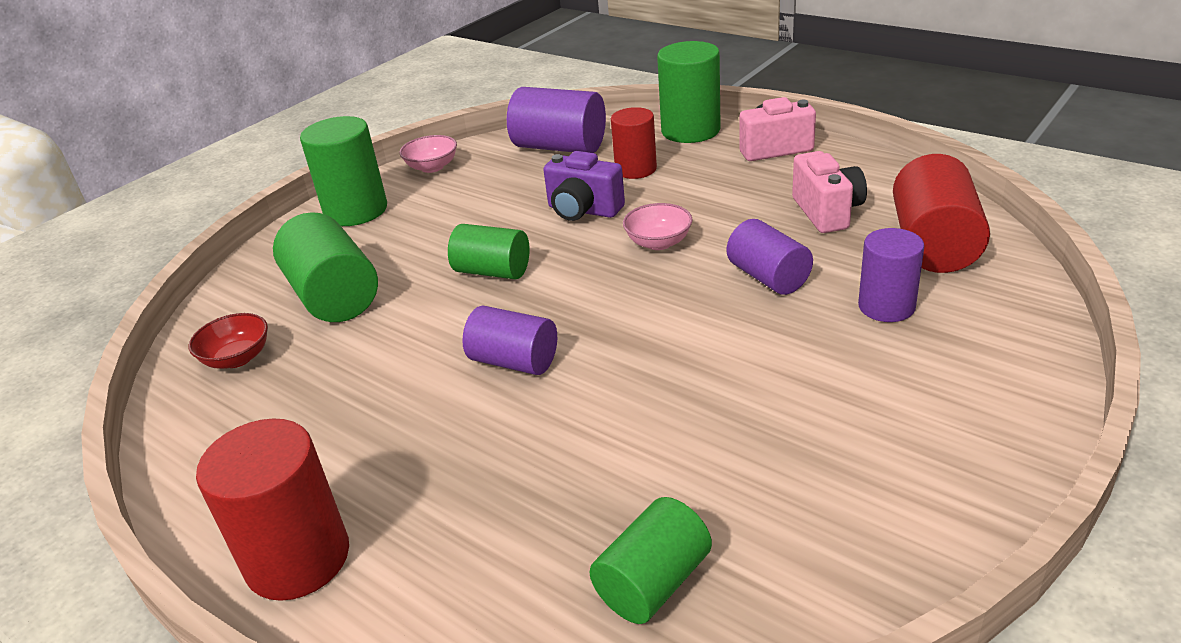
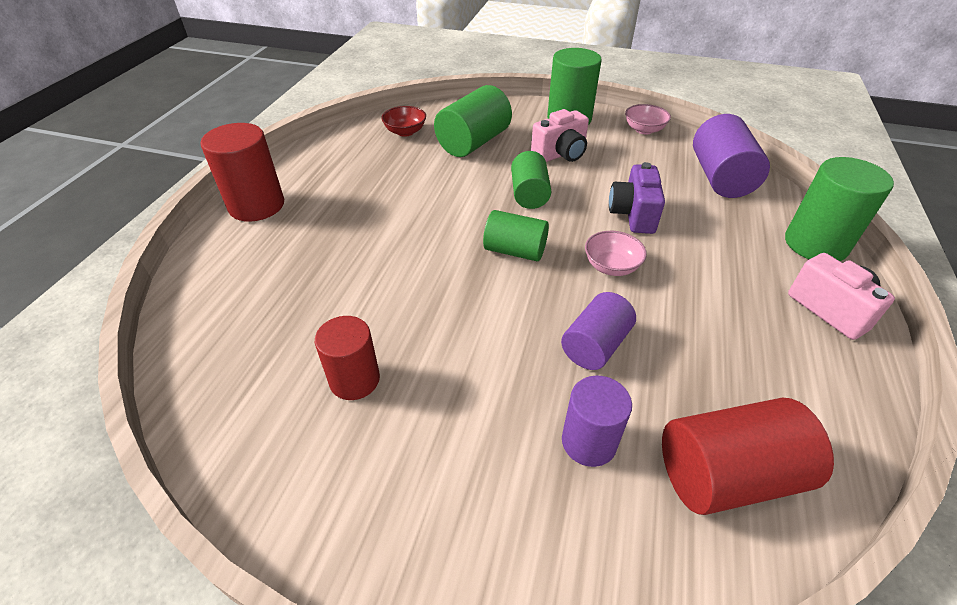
camera: 65 degrees right, 10 degrees up
(514, 361) = (433, 232): purple cylinder -> none
(635, 169) = (717, 227): red cylinder -> red cylinder (354, 380)
(653, 582) = (239, 348): green cylinder -> green cylinder (515, 251)
(827, 212) = (733, 371): pink camera -> pink camera (560, 154)

